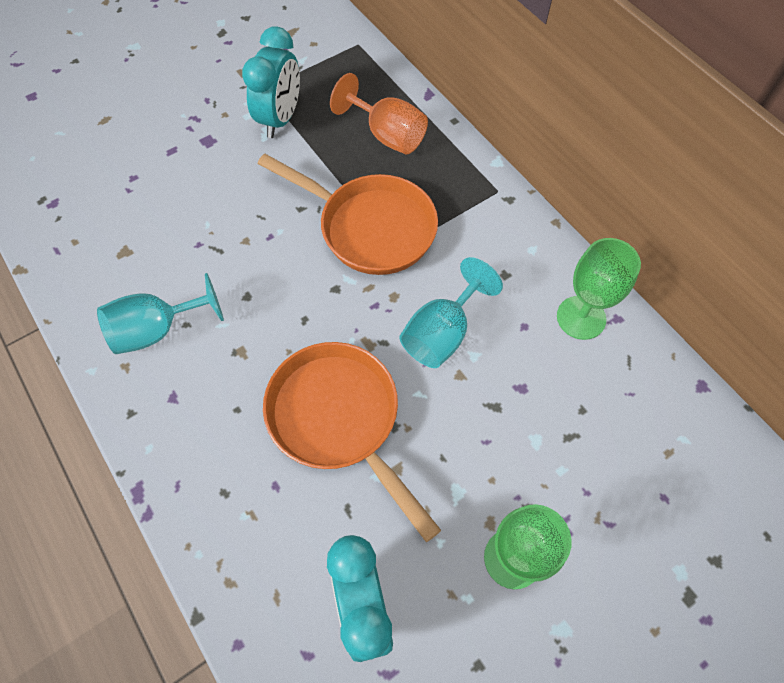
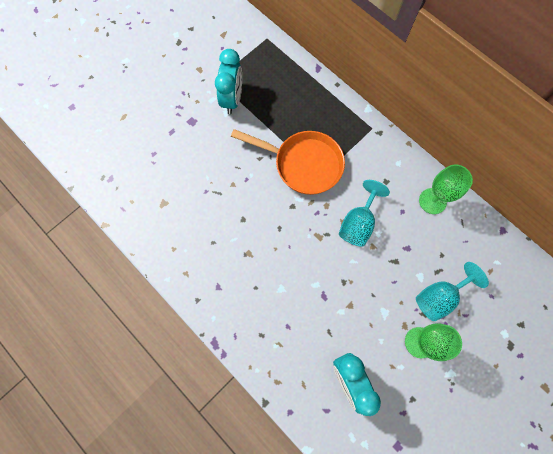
camera: 10 degrees left, 10 degrees up
(157, 329) = (198, 248): turquoise goblet -> turquoise goblet (439, 297)
(339, 420) = (313, 284): orange pan -> none
(387, 135) = (299, 100): orange goblet -> none

